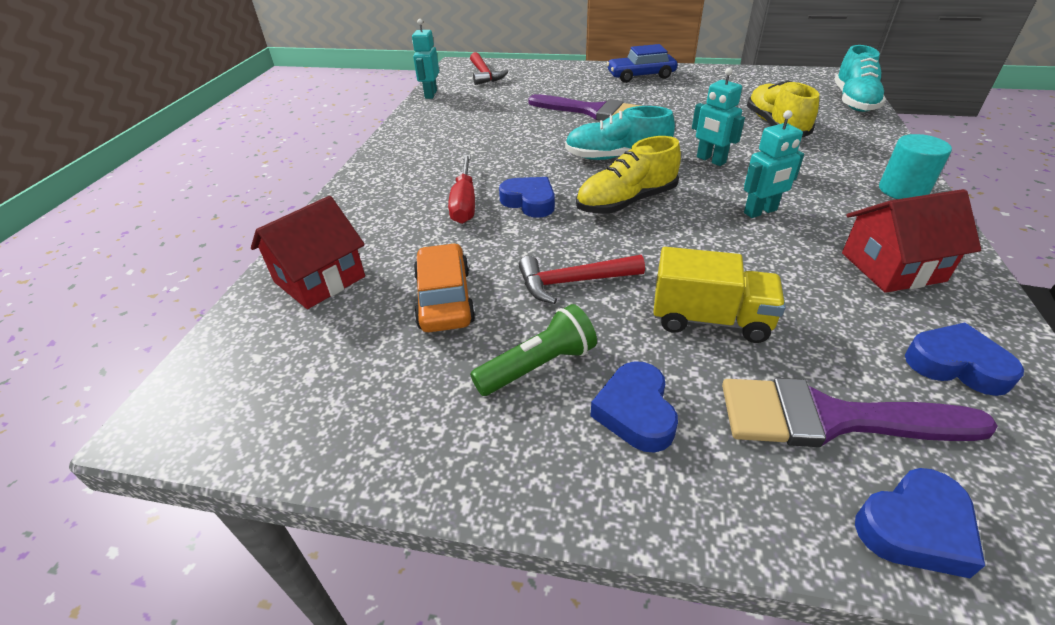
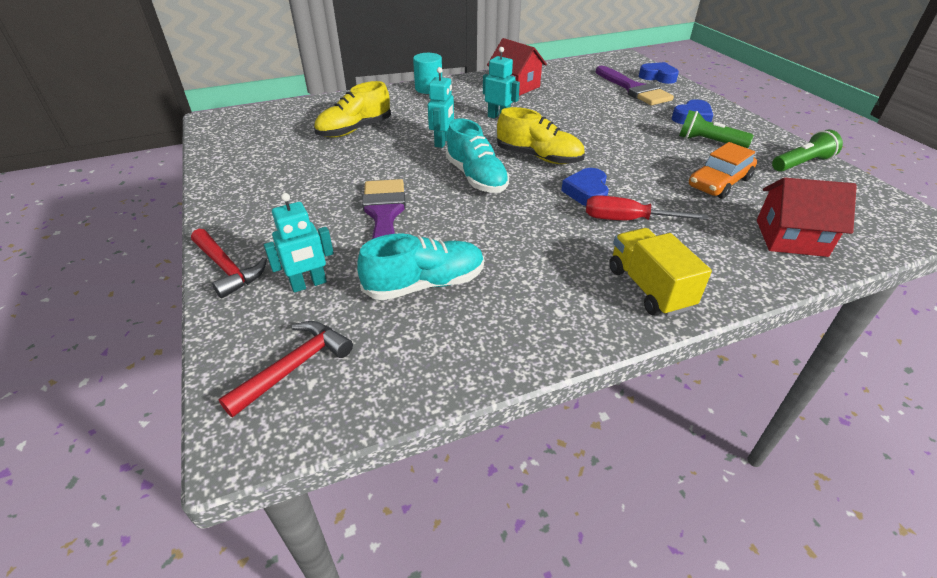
camera: 125 degrees left, 0 degrees up
(382, 426) = (801, 163): none -> green flashlight
(430, 94) = (418, 389): turquoise robot -> turquoise robot (309, 284)
(464, 203) = (627, 220): red screwdriver -> red screwdriver turned 135 degrees counterclockwise
(572, 282) = (643, 151): red hammer -> red hammer (227, 269)
(640, 76) = (249, 217): blue car -> none
(710, 319) = (614, 114): yellow truck -> yellow truck (649, 288)
(854, 101) = (281, 110): turquoise shoe -> turquoise shoe (425, 284)
(956, 365) = (571, 75): blue heart -> none

